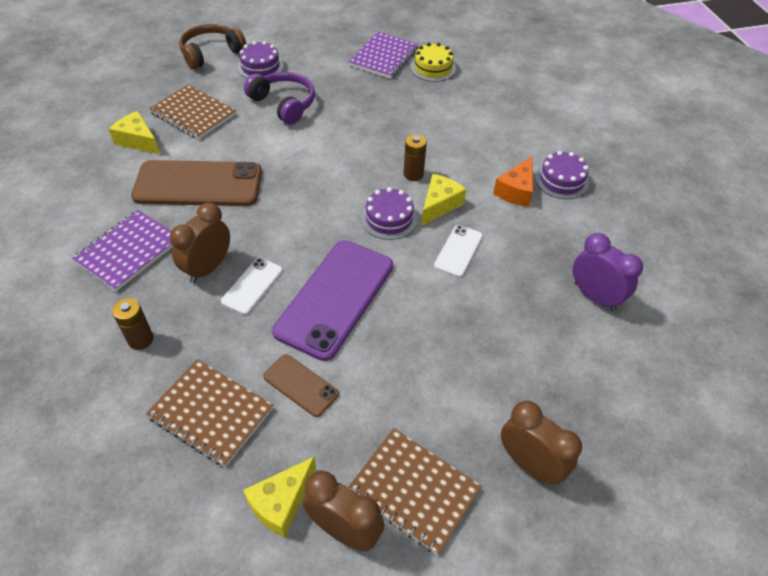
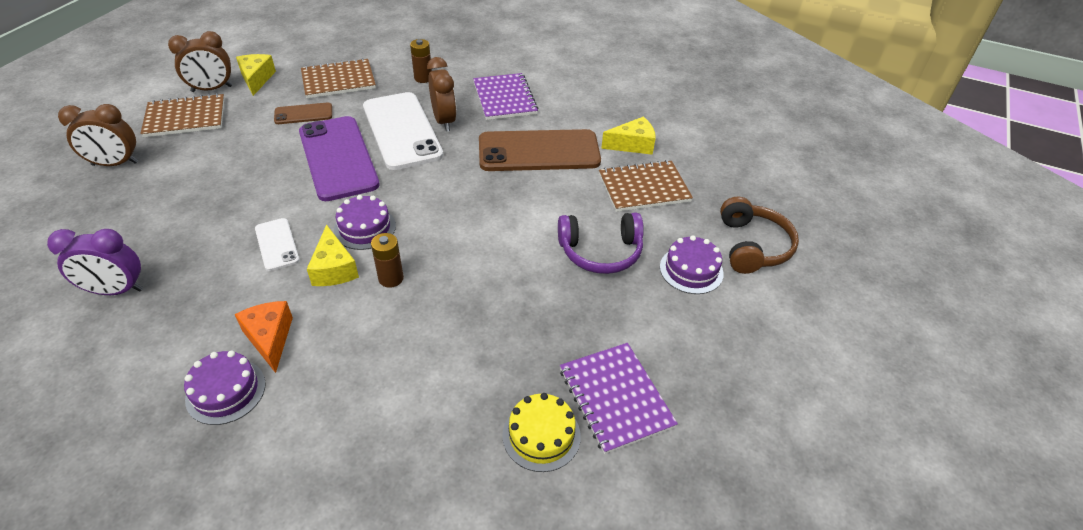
camera: 130 degrees right, 5 degrees down
(198, 184) = (539, 151): brown phone -> brown phone turned 45 degrees clockwise
(252, 286) = (402, 131): white phone -> white phone, size x2.06

